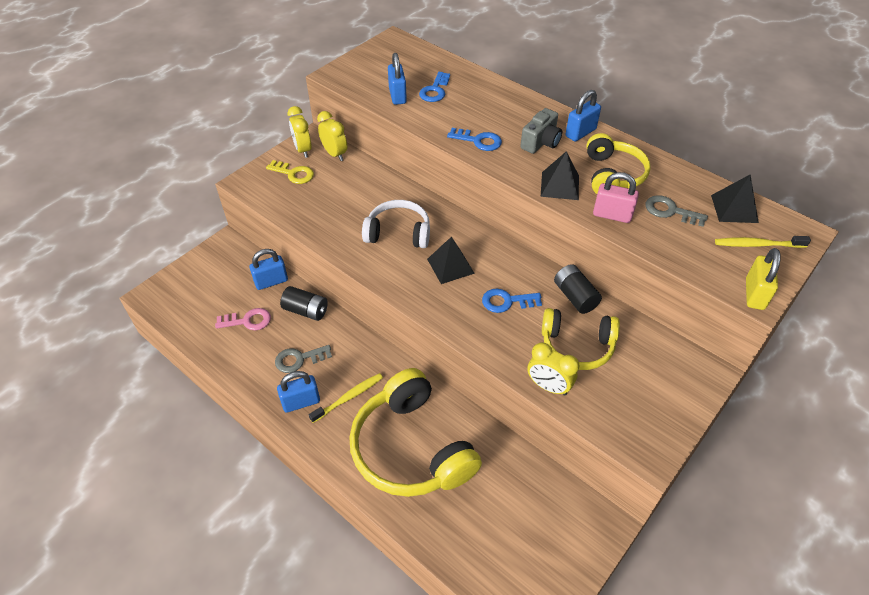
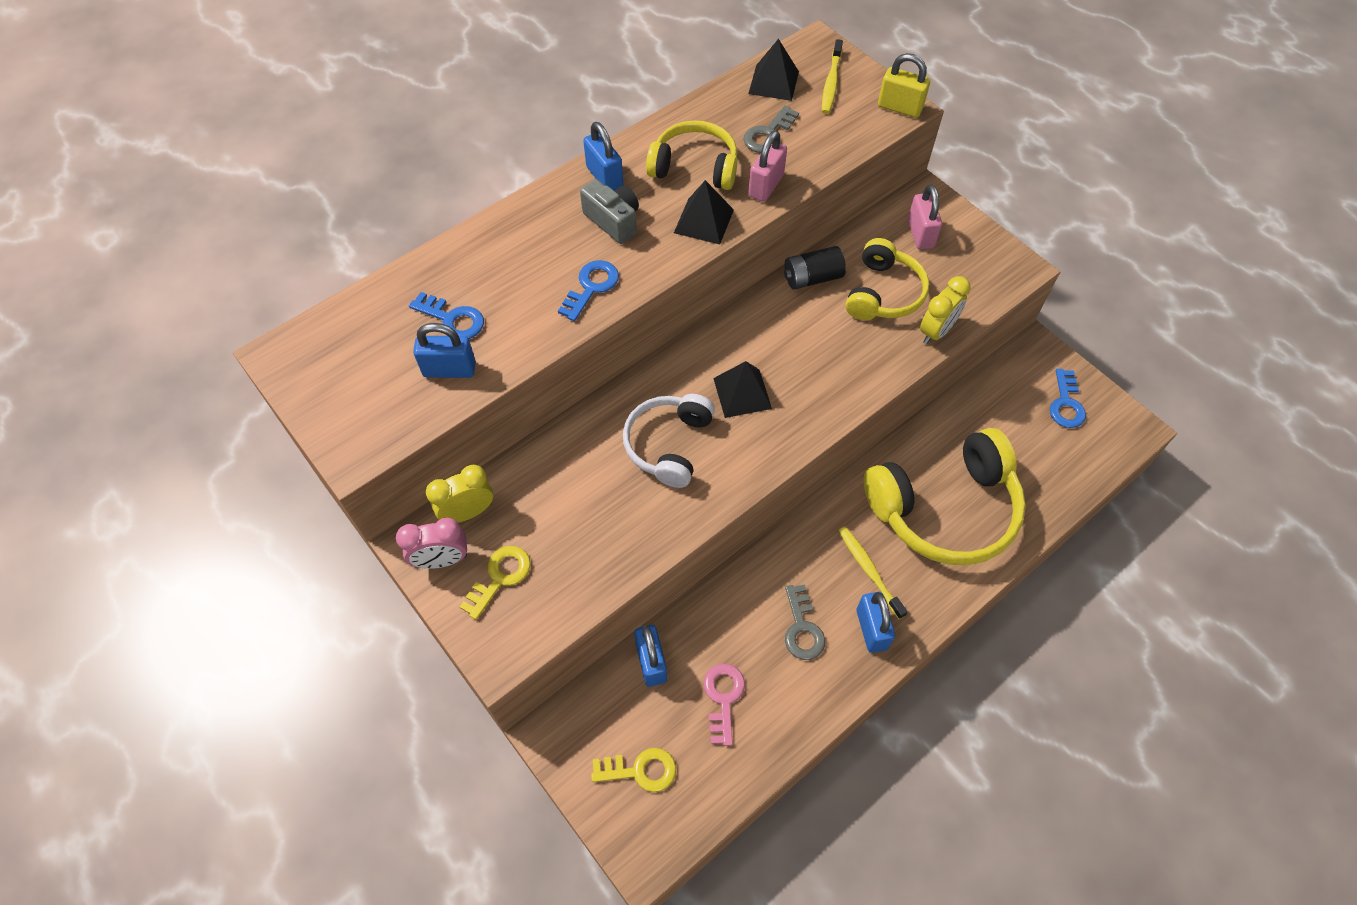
camera: 80 degrees left, 10 degrees up
(202, 286) = (640, 770): none -> yellow key
(303, 150) = (442, 560): yellow clock -> pink clock
(306, 311) = (717, 614): black battery -> none
(506, 301) = (810, 345): blue key -> blue key (1066, 404)
(657, 369) = (920, 234): none -> pink padlock

